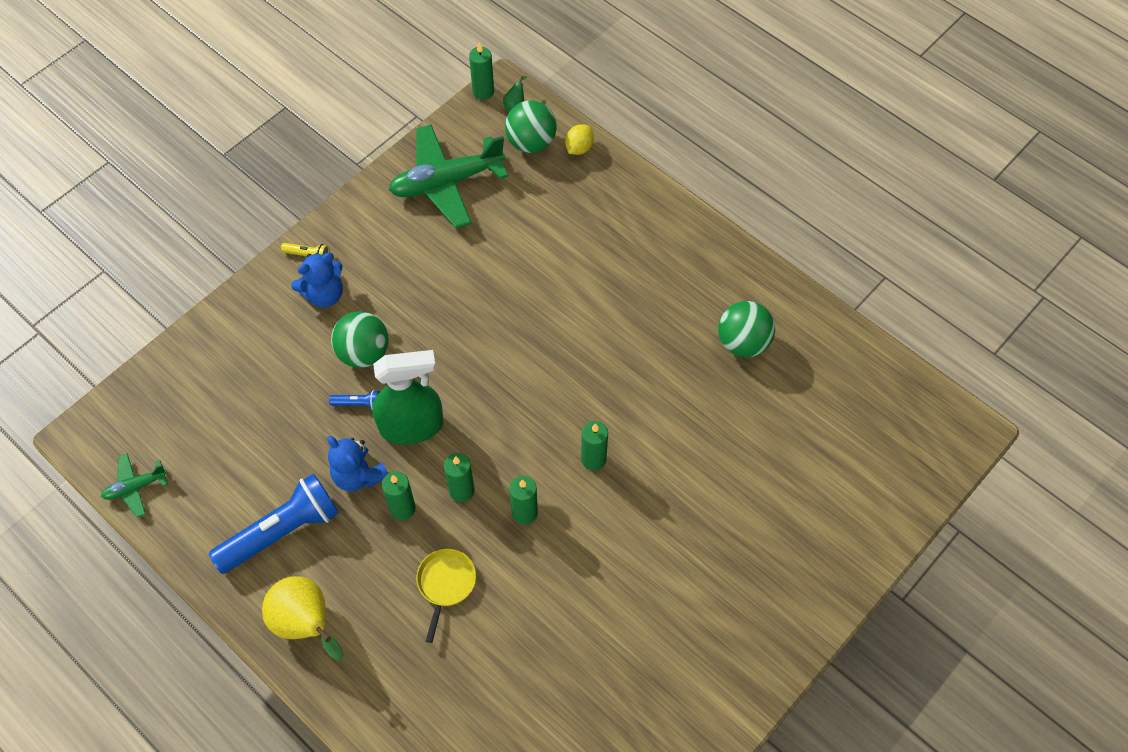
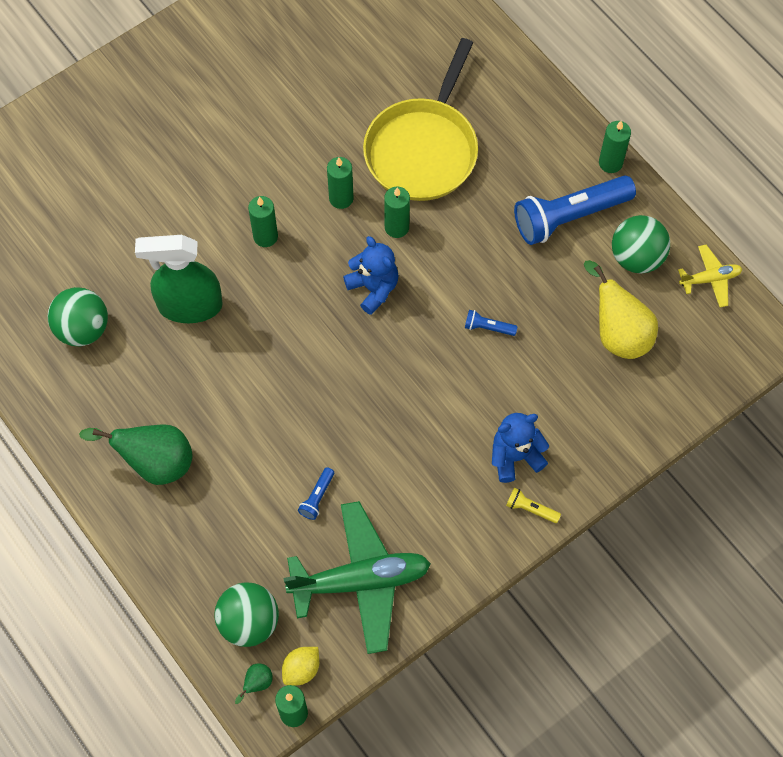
camera: 170 degrees left, 5 degrees up
(135, 487) = (710, 279): green plane -> yellow plane
(306, 624) = (550, 136): yellow pear -> yellow pear (618, 333)
(358, 475) = (493, 256): blue teddy bear -> blue teddy bear (373, 288)
(363, 353) = (478, 381): green ball -> green ball (636, 257)
(402, 508) = (454, 220): green candle -> green candle (610, 163)
(412, 426) = (436, 296): green spray bottle -> green spray bottle (189, 305)
(445, 584) = (423, 149): yellow pan -> yellow pan, size x2.11
(494, 237) = (317, 497): none -> blue flashlight
(579, 148) = (193, 604): yellow lemon -> yellow lemon (301, 669)
(641, 243) = (155, 463): none -> green pear

